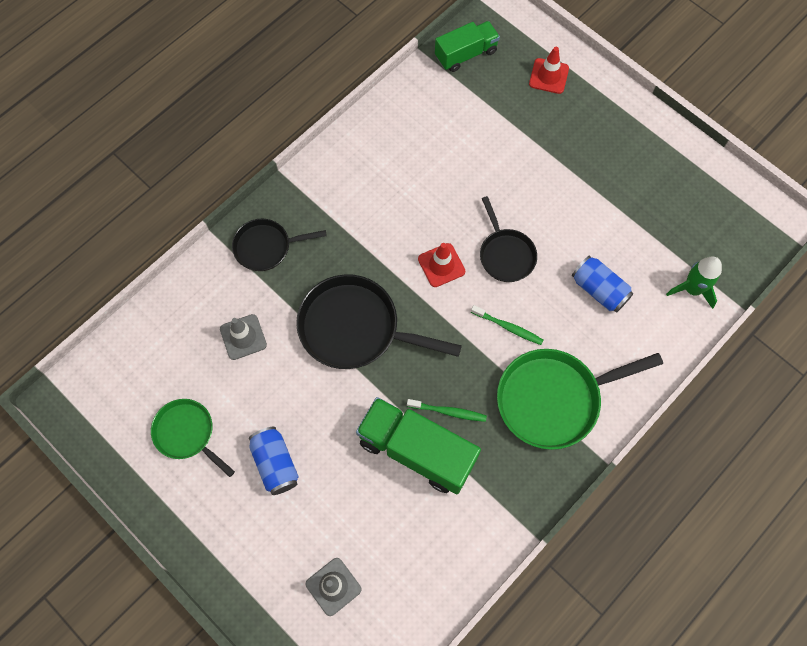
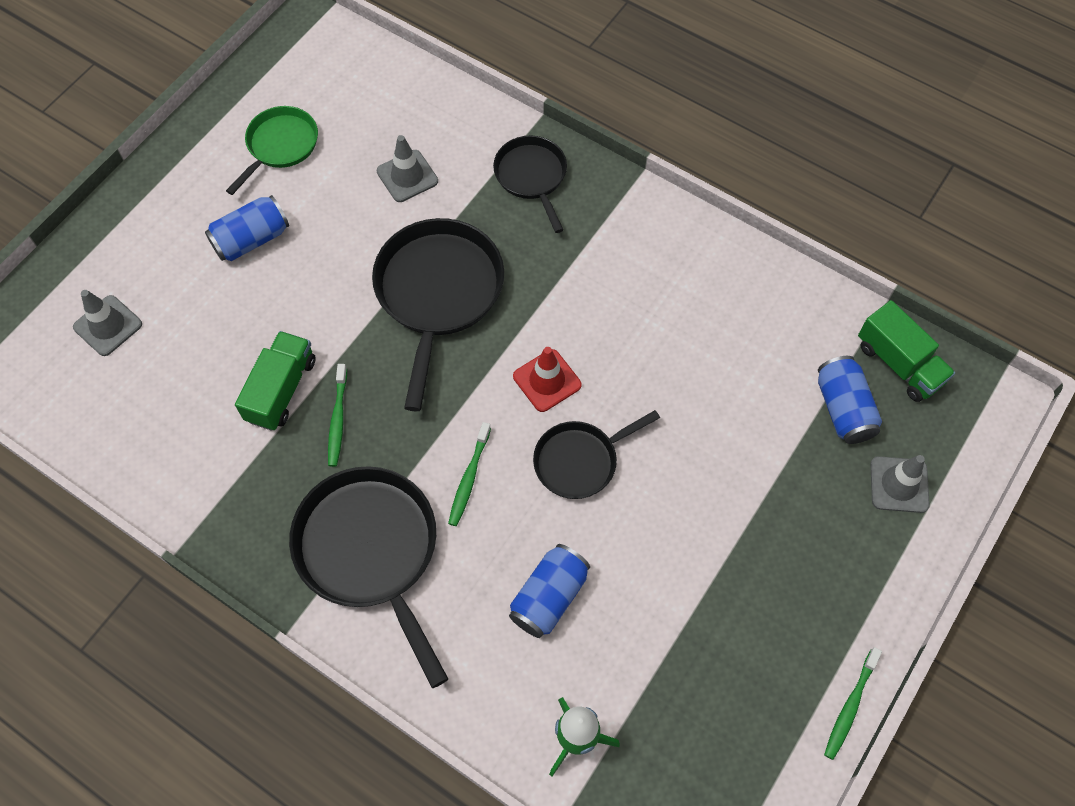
camera: 80 degrees right, 5 degrees down
(416, 451) = (281, 390): green truck -> green truck, size x0.63
(492, 93) = (843, 409): none -> blue can
(548, 76) = (899, 484): red traffic cone -> grey traffic cone
(554, 399) = (371, 552): green pan -> black pan
(683, 137) = (850, 706): none -> green toothbrush

